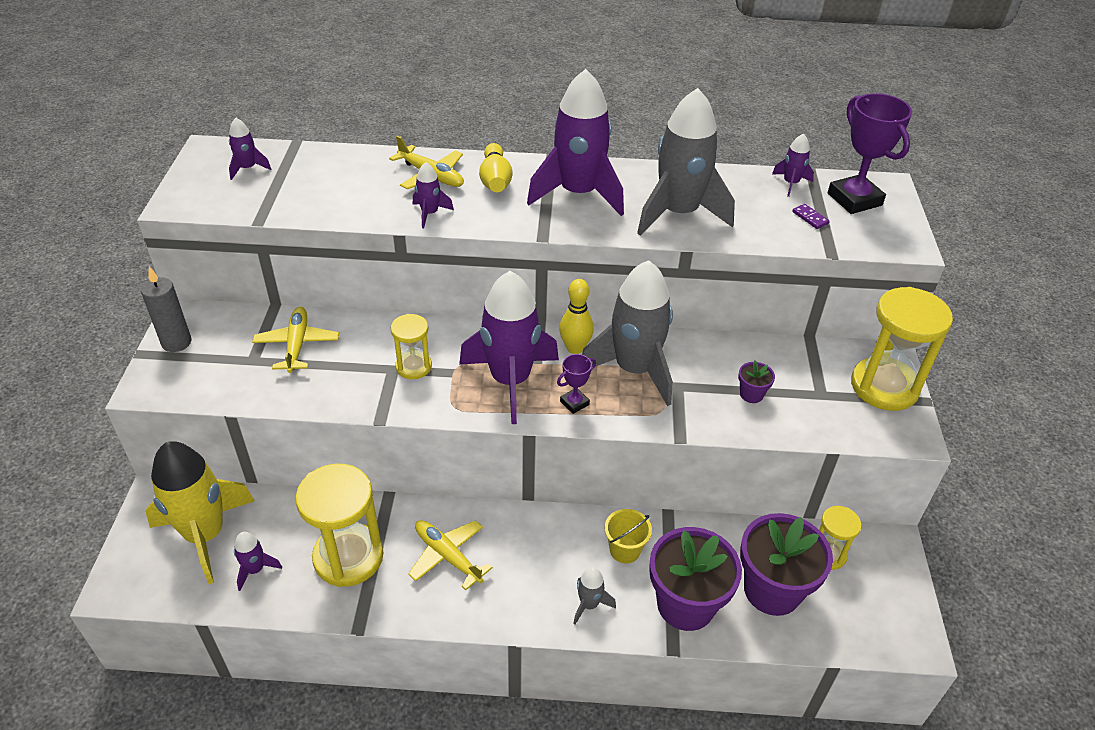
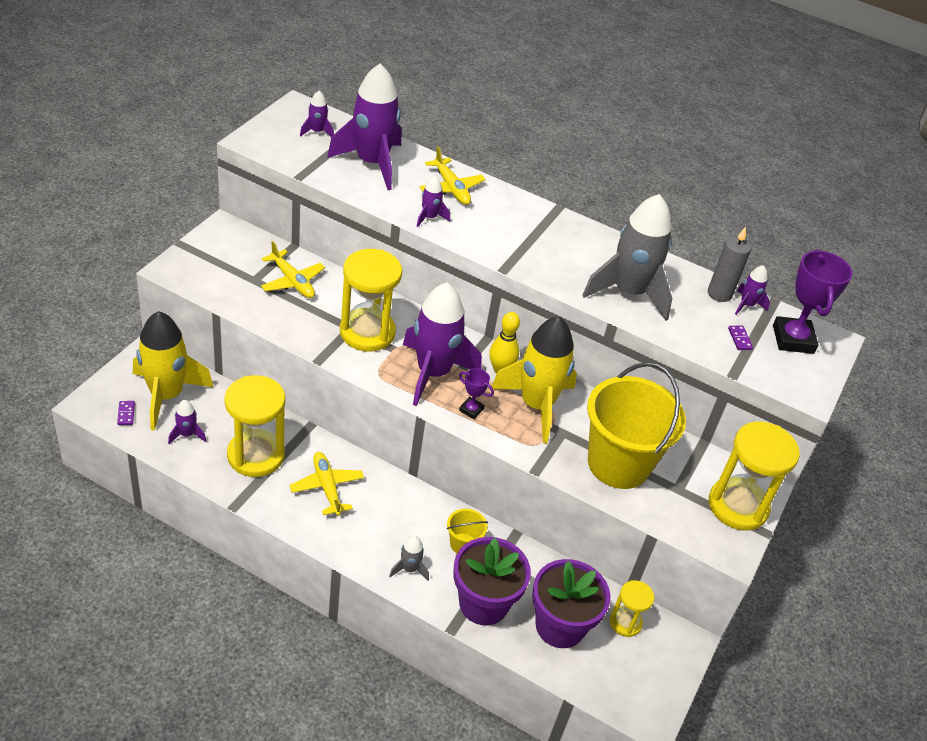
camera: 20 degrees right, 0 degrees up
(168, 578) = (126, 414): none -> purple domino
(176, 342) = (209, 245): grey candle -> grey candle (719, 294)
(297, 345) = (292, 281): yellow plane -> yellow plane turned 120 degrees clockwise
(413, 366) = (367, 332): yellow hourglass -> yellow hourglass, size x1.85
(495, 180) = (499, 210): yellow bowling pin -> none
(574, 403) = (471, 410): purple trophy -> purple trophy turned 45 degrees clockwise
(578, 194) = (558, 246): purple rocket -> purple rocket (372, 163)
(634, 370) = (536, 405): grey rocket -> yellow rocket
(751, 394) = (618, 464): purple flower pot -> yellow bucket

